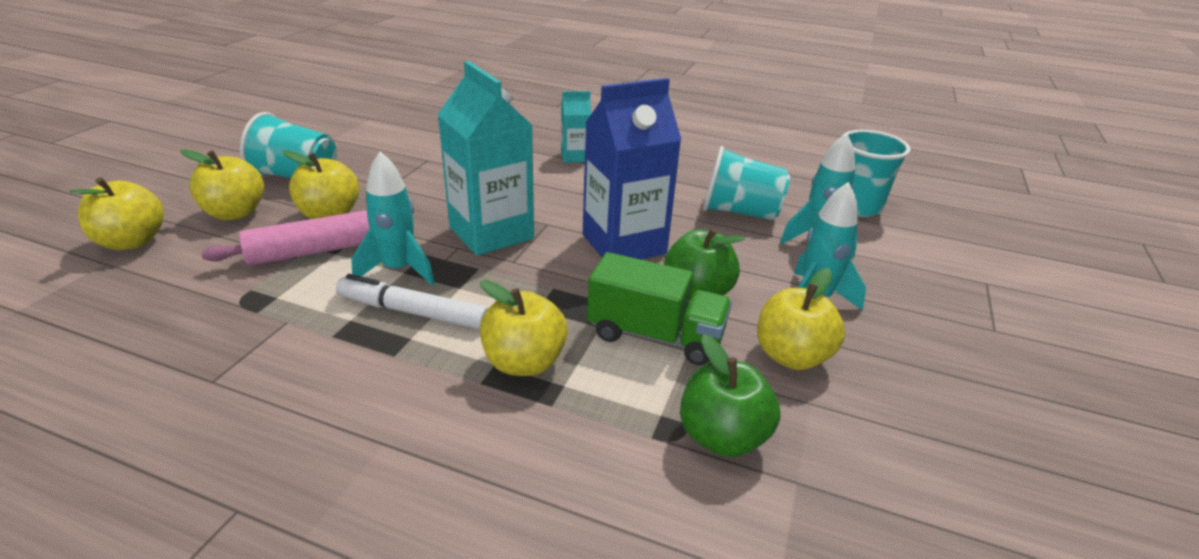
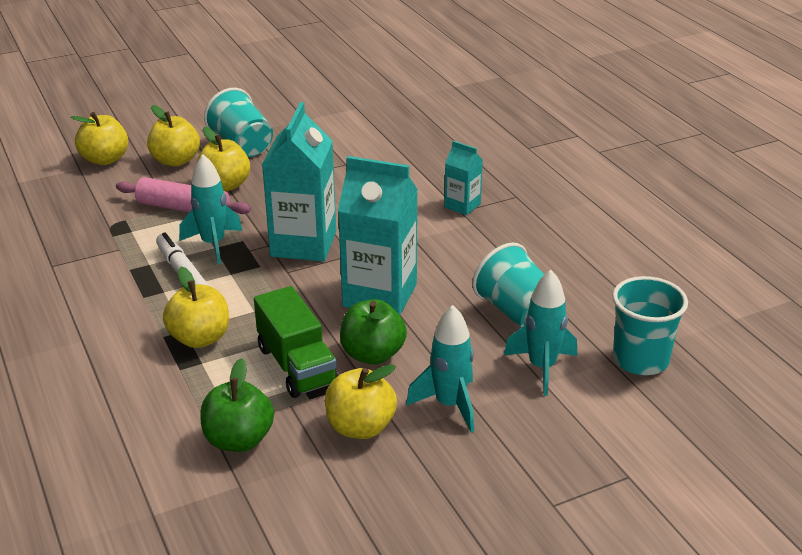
camera: 45 degrees right, 0 degrees up
(624, 244) = (380, 295): blue carton -> turquoise carton

